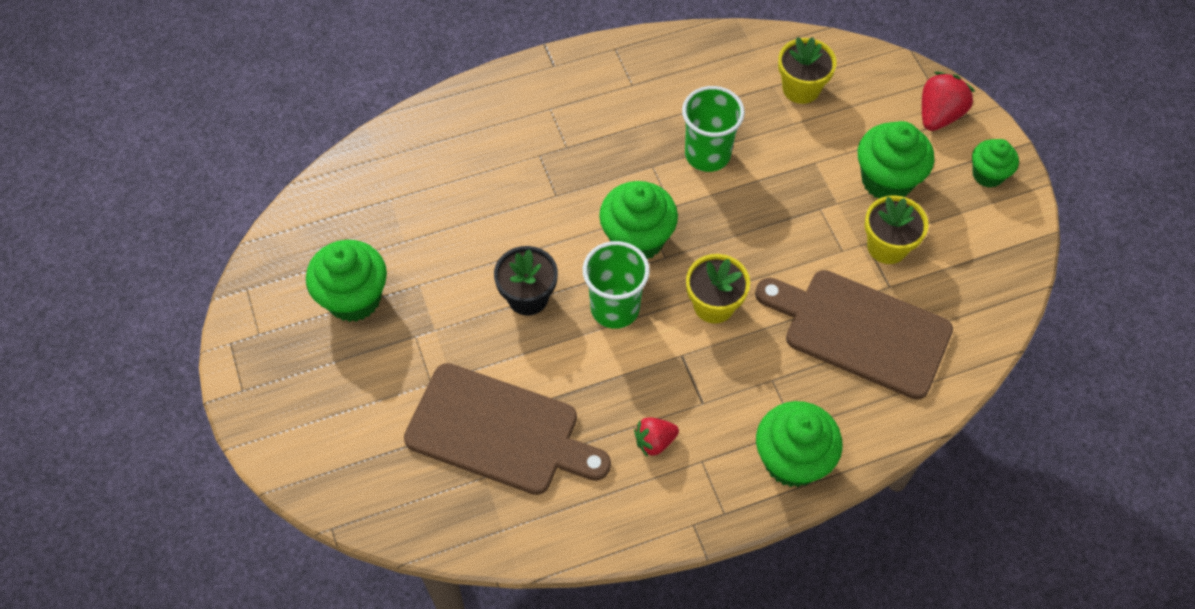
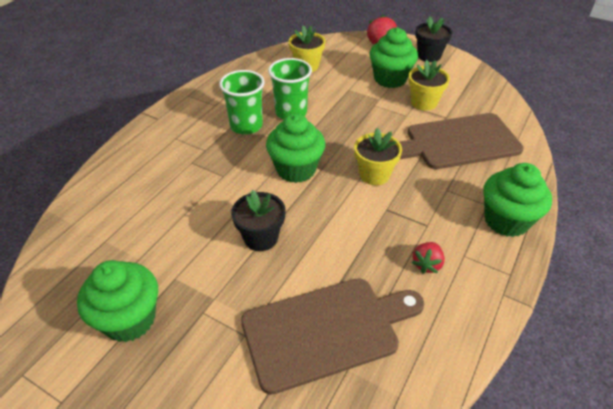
camera: 40 degrees left, 15 degrees down
(615, 308) = (321, 210): green cup -> green cup (246, 126)
(988, 174) = (429, 56): green cupcake -> black flower pot

